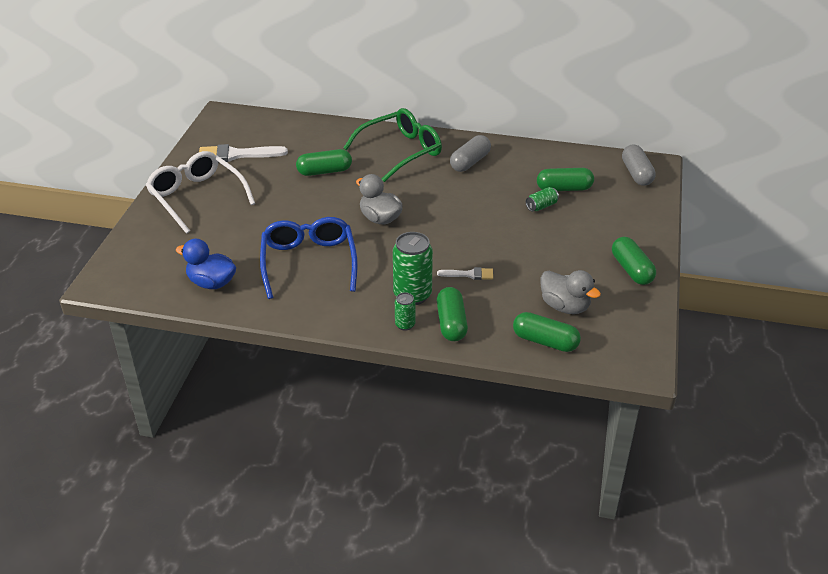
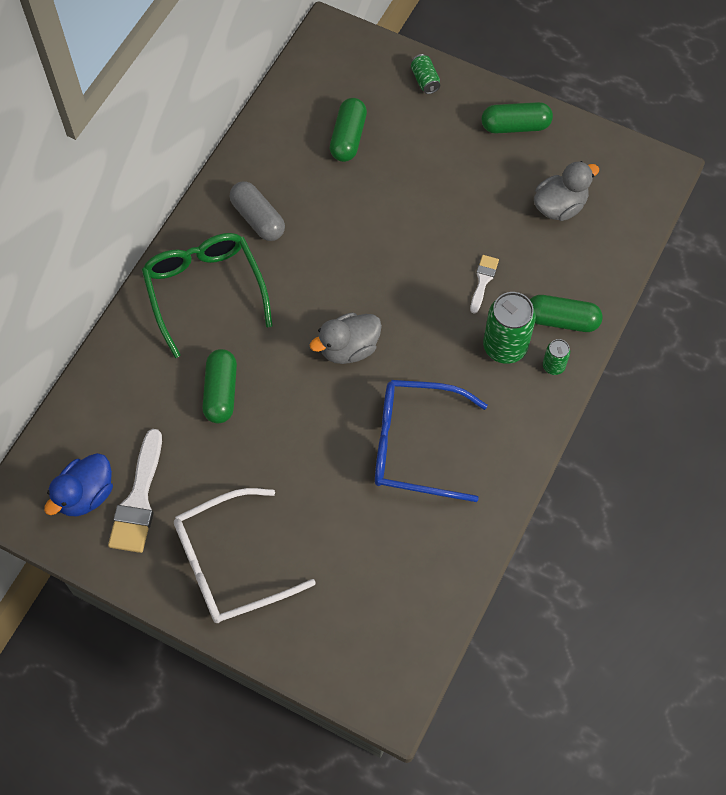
camera: 75 degrees left, 25 degrees up
(211, 283) = (426, 564): blue duck -> blue duck (86, 495)
(541, 206) = (376, 171): green can -> green can (425, 80)
(545, 341) = (609, 241): green capsule -> none
(636, 174) = (342, 56): grey capsule -> none

